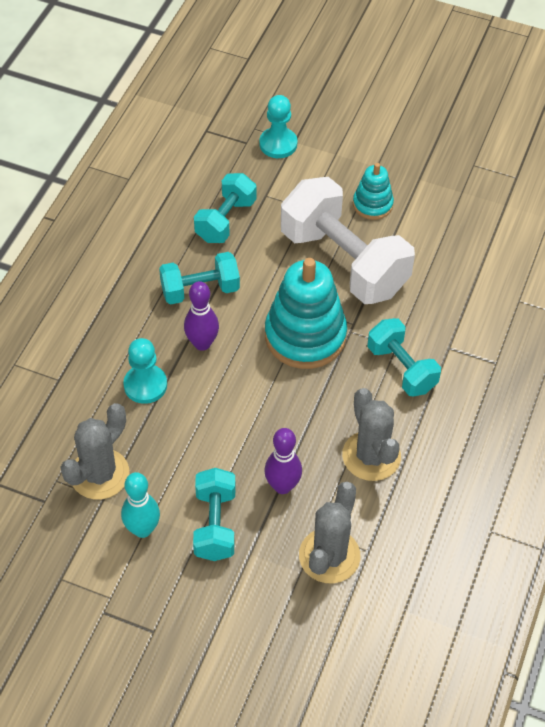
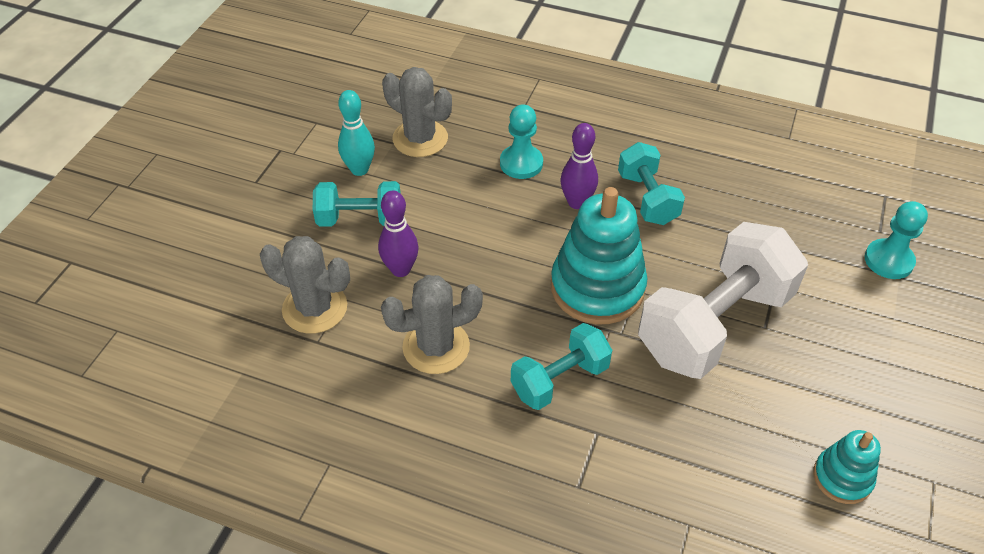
camera: 90 degrees right, 5 degrees down
(225, 220) = (751, 216): turquoise dumbbell -> none
(372, 204) = (818, 356): turquoise stacking toy -> turquoise stacking toy (842, 477)

